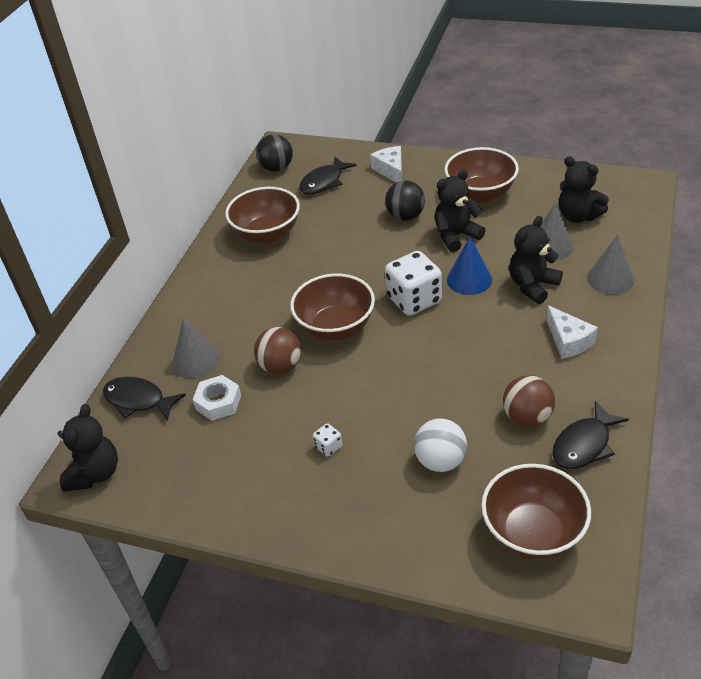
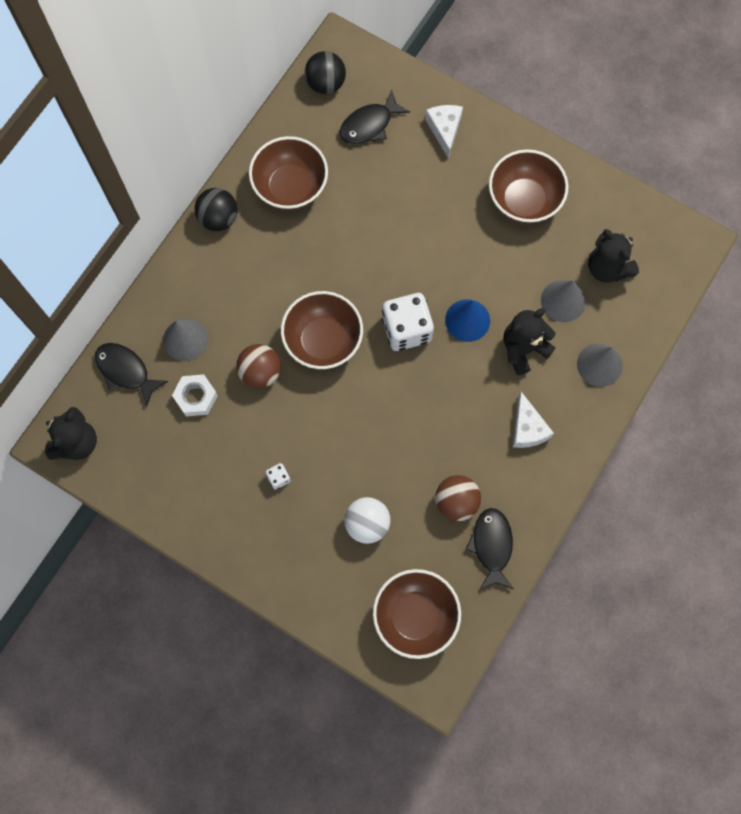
camera: 10 degrees right, 30 degrees up
(405, 216) = (436, 208): black ball -> black ball (218, 218)
(456, 236) = (477, 255): black teddy bear -> none
(584, 444) = (491, 546): black fish -> black fish turned 120 degrees clockwise

